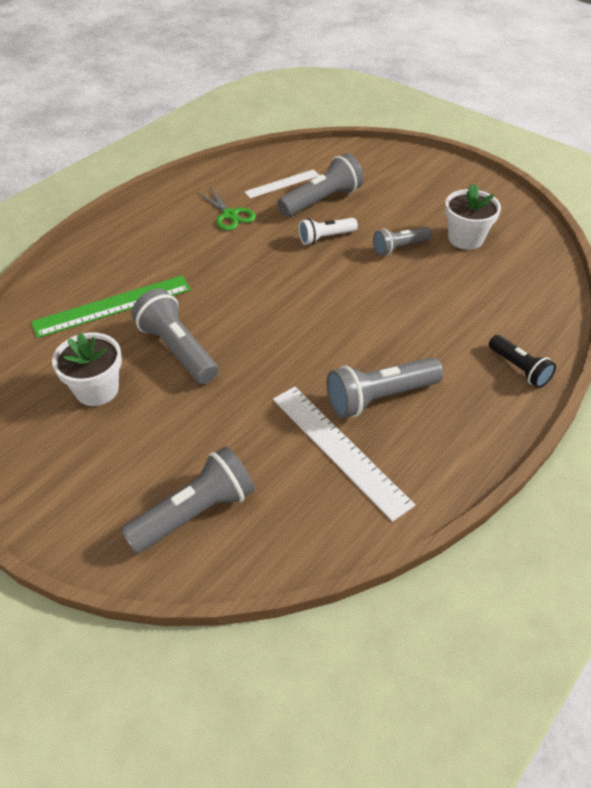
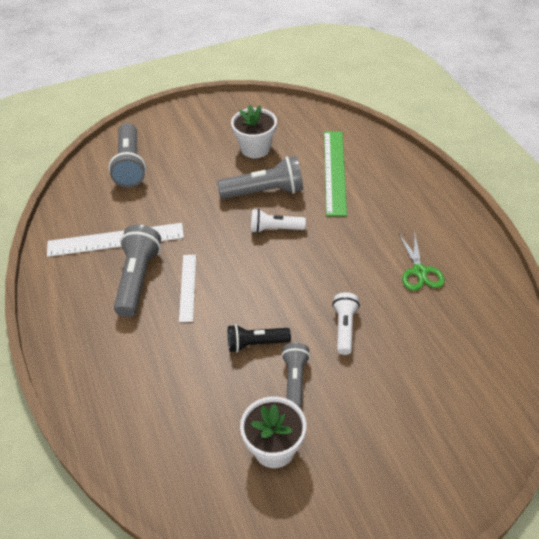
camera: 120 degrees right, 0 degrees up
(230, 215) = (419, 271): green scissors -> green scissors turned 90 degrees counterclockwise
(233, 320) = (275, 229): none -> white flashlight
(282, 183) = (458, 331): white ruler -> white ruler (188, 287)
(322, 201) = (409, 352): grey flashlight -> none
(519, 368) = (90, 382): black flashlight -> black flashlight (256, 343)

